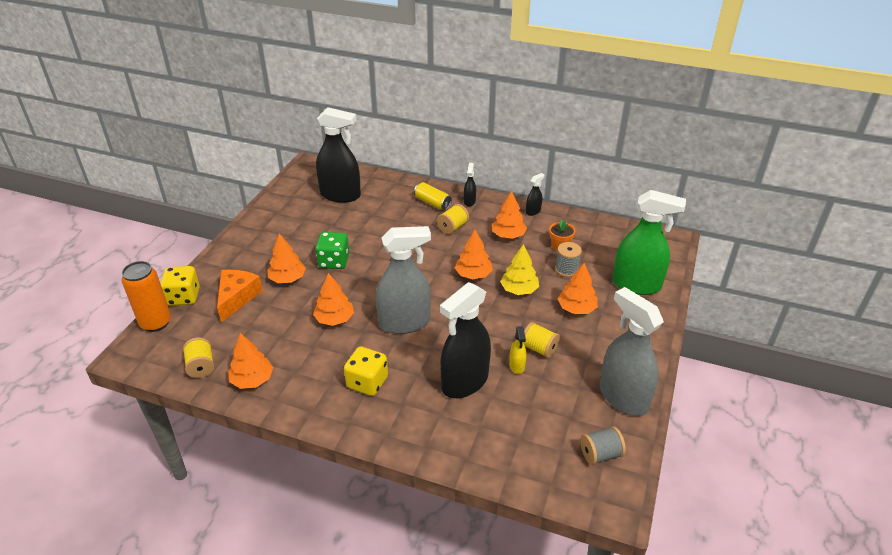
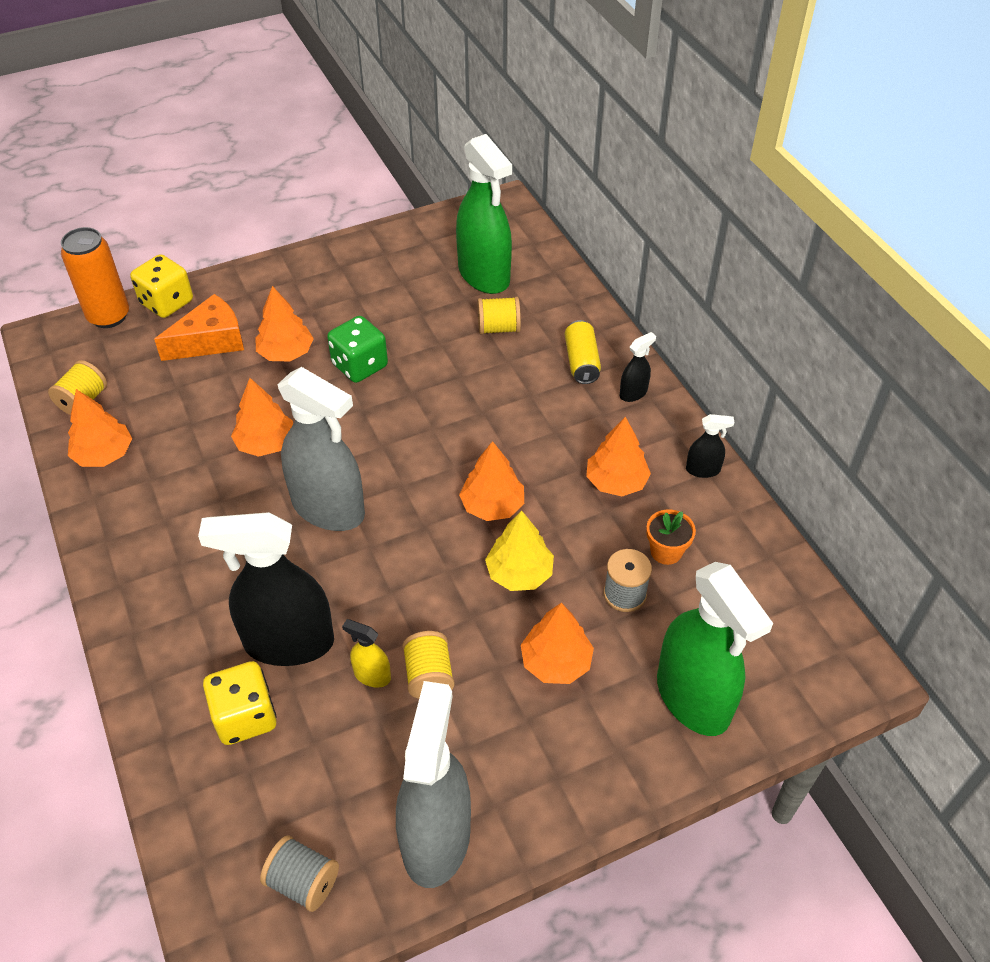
camera: 45 degrees right, 10 degrees up
(340, 195) = (484, 275): black spray bottle -> green spray bottle
(367, 382) = (195, 552): yellow dice -> yellow dice (245, 717)
(453, 227) = (559, 417): yellow spool -> yellow spool (498, 328)
(517, 366) = (372, 675): yellow spray bottle -> yellow spray bottle turned 75 degrees clockwise

